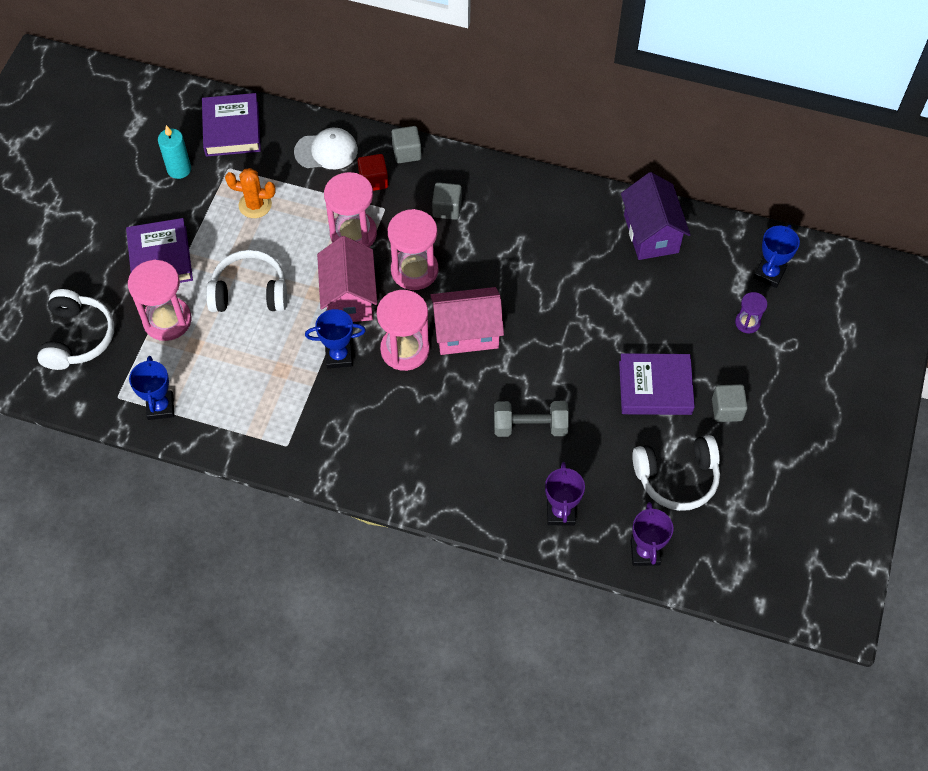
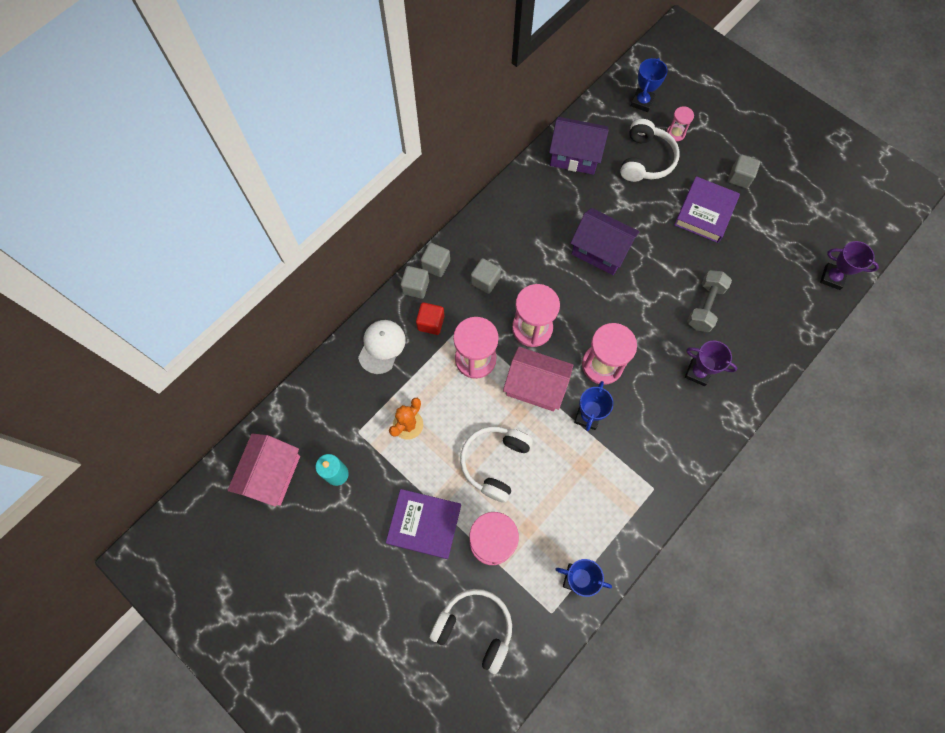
camera: 65 degrees left, 10 degrees up
(232, 129) = (317, 413): purple book -> none
(441, 159) = (436, 265): none -> grey cube
(466, 333) = (606, 315): pink house -> pink house (272, 474)
(542, 300) = (599, 251): none -> purple house
(560, 512) = (783, 317): purple trophy -> purple trophy (698, 372)
(677, 478) = (781, 232): white headphones -> white headphones (645, 160)
(747, 322) = (675, 133): purple hourglass -> pink hourglass
(769, 274) = (642, 102): blue trophy -> blue trophy turned 60 degrees clockwise

